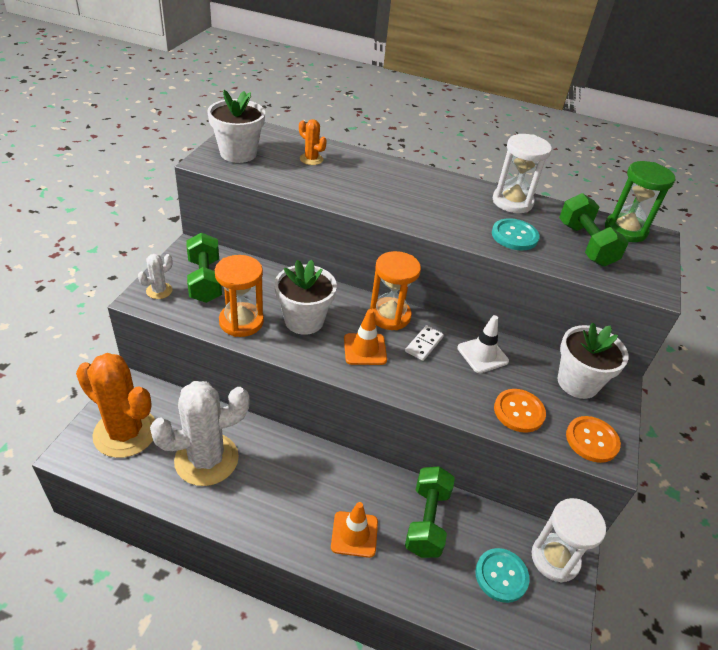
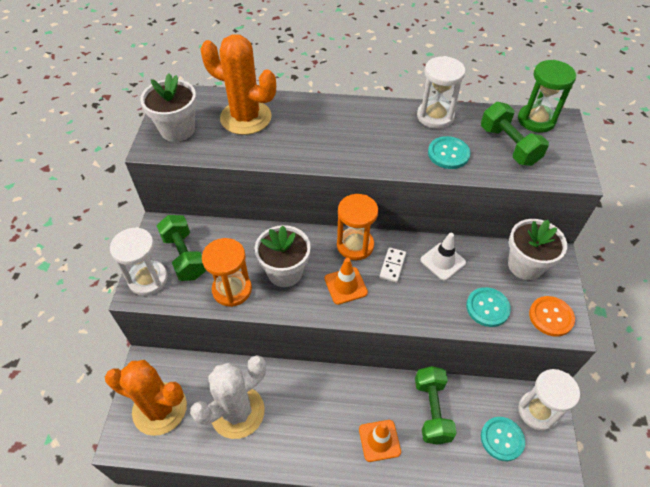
camera: 10 degrees left, 10 degrees up
(159, 291) = (148, 279): white cactus -> white hourglass
(311, 159) = (246, 118): orange cactus -> orange cactus, size x2.31
(519, 411) = (487, 308): orange button -> turquoise button

